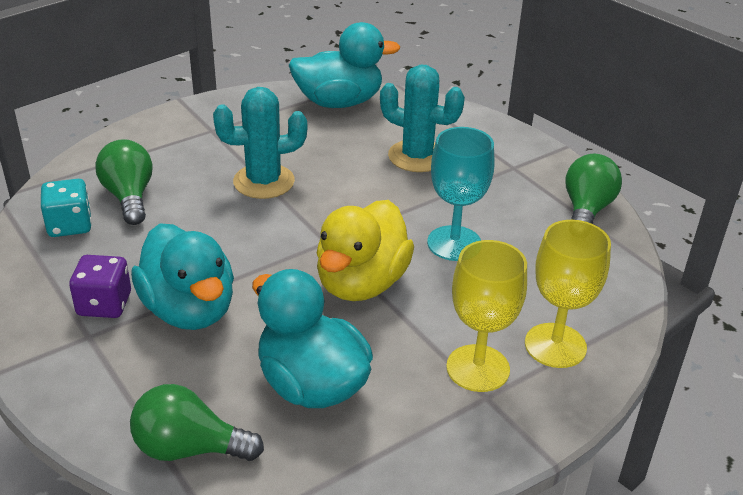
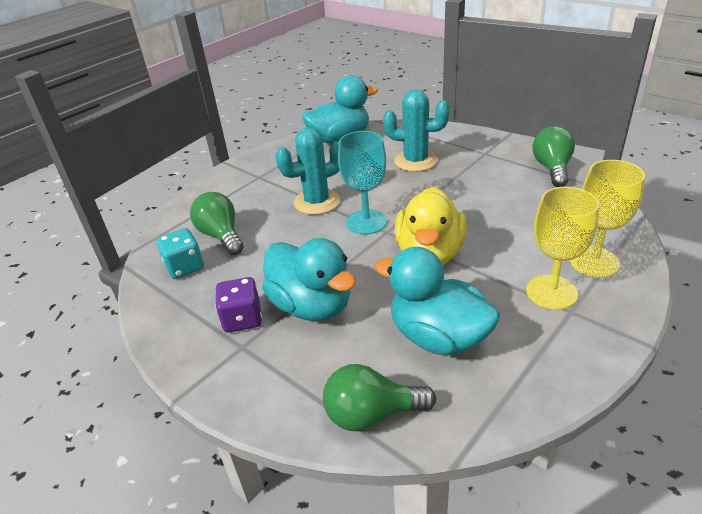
camera: 10 degrees left, 0 degrees up
(454, 243) = (478, 211): turquoise goblet -> turquoise goblet (366, 222)

